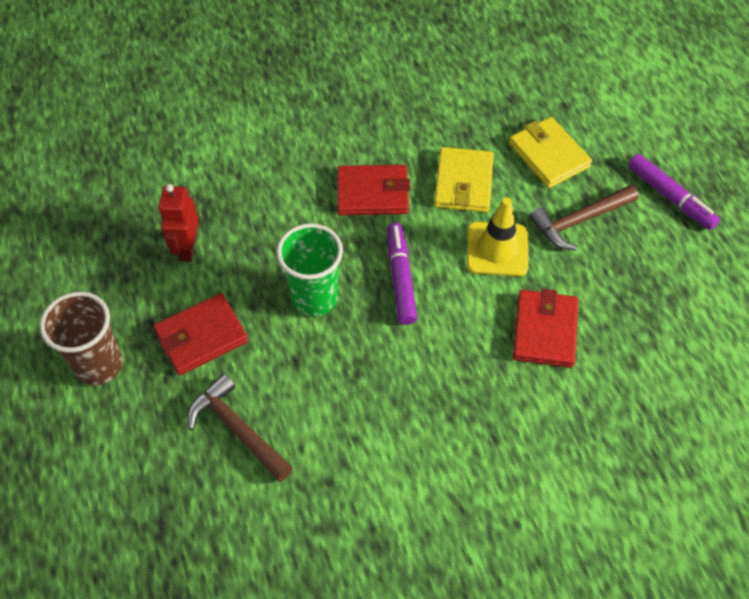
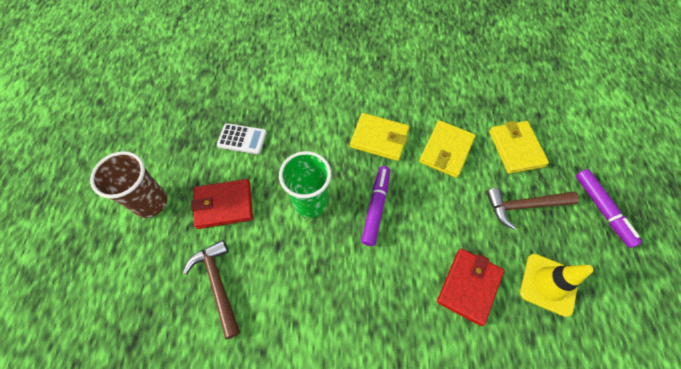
camera: 20 degrees right, 5 degrees up
(187, 248) = (242, 139): red robot -> white calculator
(372, 193) = (379, 138): red wallet -> yellow wallet
(497, 249) = (454, 208): yellow traffic cone -> yellow traffic cone (549, 284)

